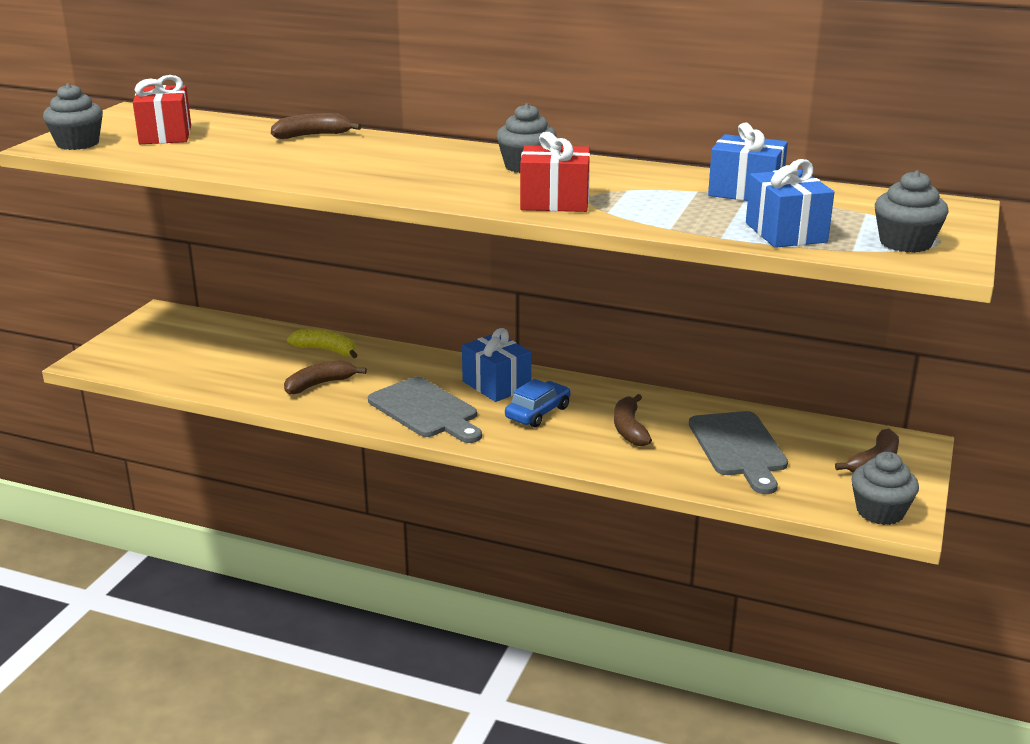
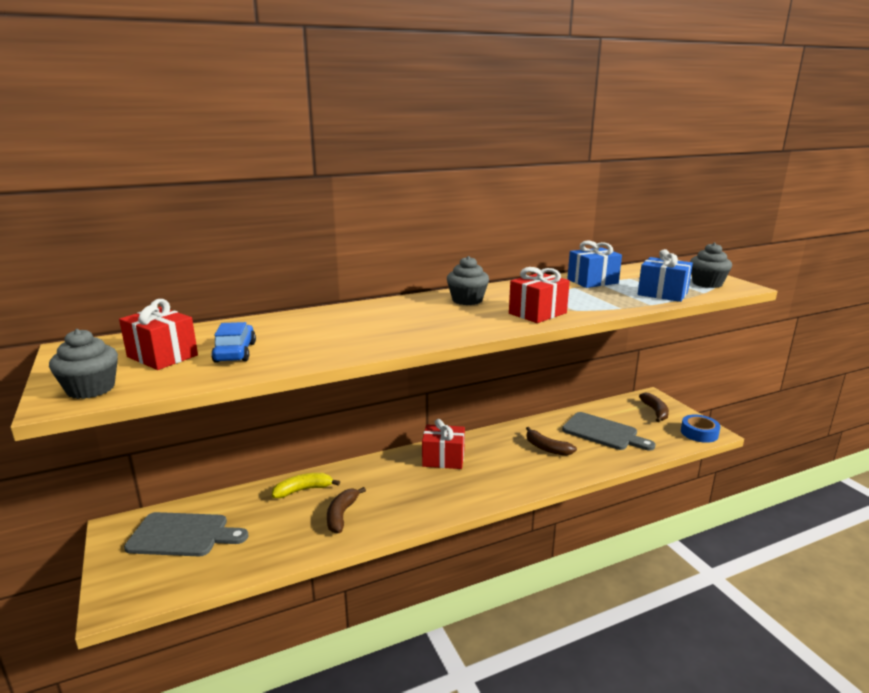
camera: 45 degrees left, 5 degrees down
(312, 135) = (286, 321): brown banana -> none
(426, 410) = (435, 495): grey cutting board -> grey cutting board (183, 535)
(496, 385) = (443, 459): blue gift -> red gift
(538, 413) = (492, 463): blue car -> blue car (235, 352)
(880, 512) = (699, 433): grey cupcake -> blue tape

